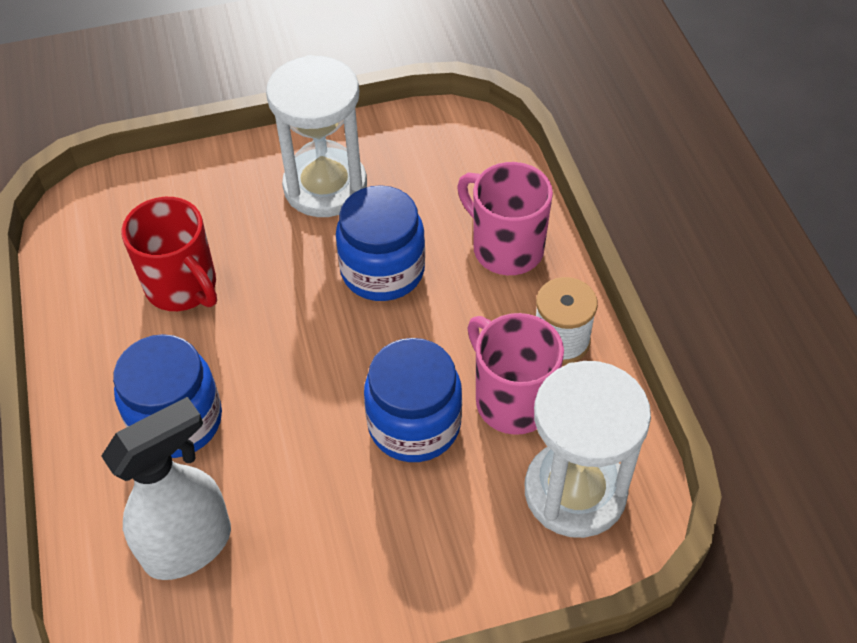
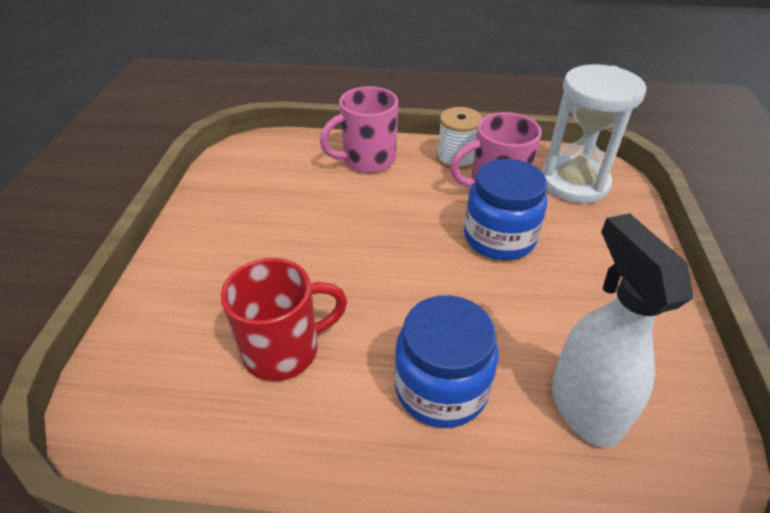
camera: 70 degrees left, 10 degrees down
(325, 186) = (240, 230): white hourglass -> none
(382, 270) = (349, 219): blue jar -> none

